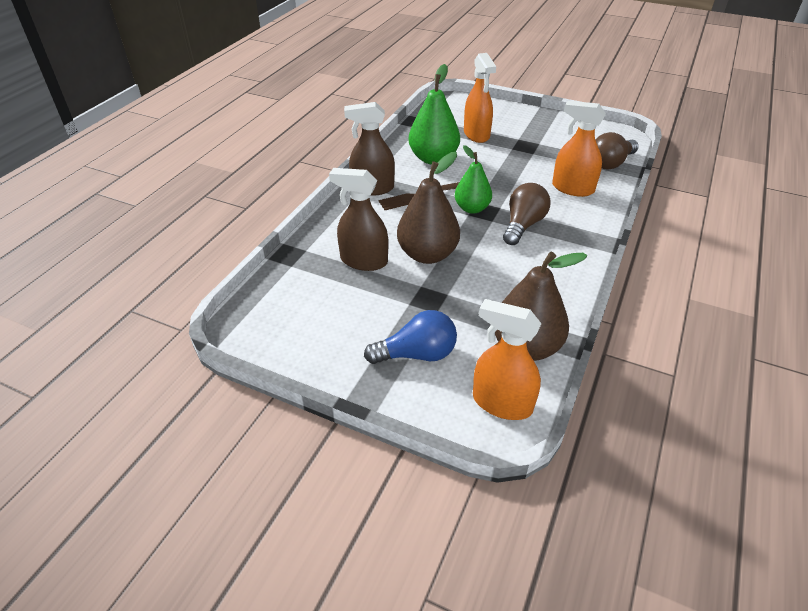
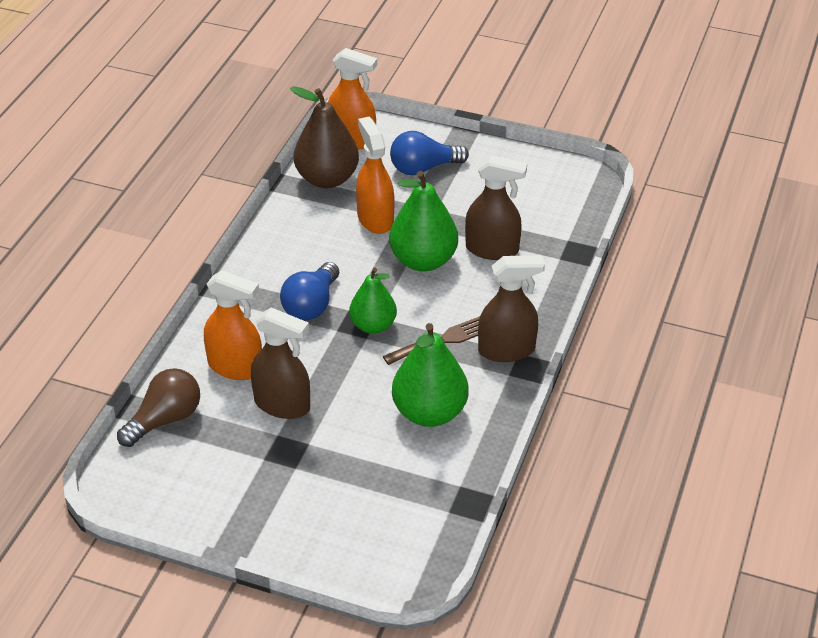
camera: 175 degrees right, 0 degrees up
(427, 254) = (423, 260): brown pear -> green pear
(476, 134) = (363, 473): orange spray bottle -> orange spray bottle (375, 219)
(523, 225) = (311, 305): brown light bulb -> blue light bulb
(533, 167) = (282, 405): none -> brown spray bottle

